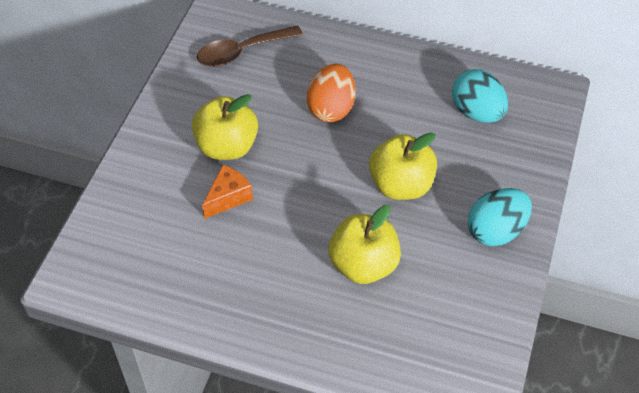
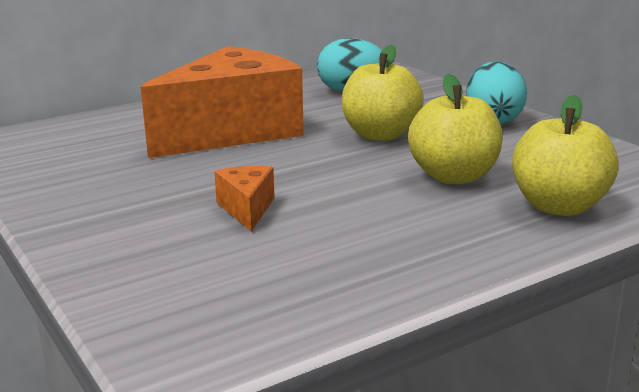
camera: 50 degrees left, 30 degrees down
(227, 147) = (176, 188): yellow apple -> yellow apple (559, 206)
(242, 52) = (73, 143): brown spoon -> none
(331, 108) = (233, 132): orange egg -> orange cheese

